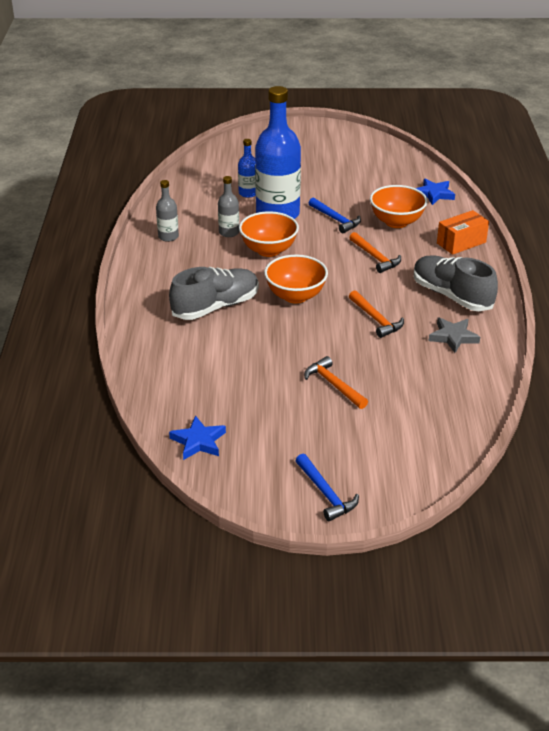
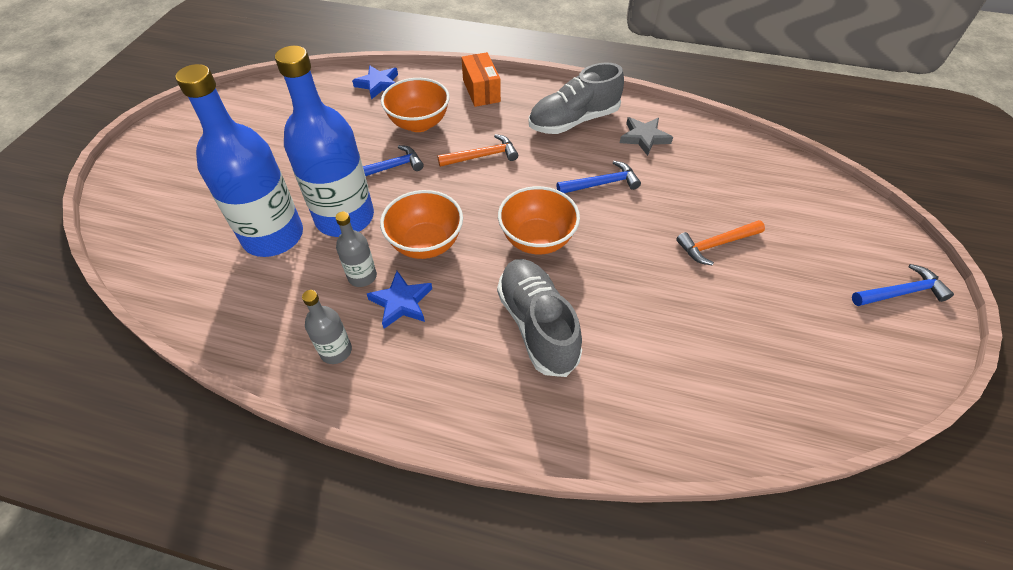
camera: 75 degrees left, 15 degrees up
(198, 441) = (823, 397): blue star -> blue star (401, 302)
(248, 193) = (273, 236): blue bottle -> blue bottle, size x2.20
(376, 319) = (601, 183): orange hammer -> blue hammer

